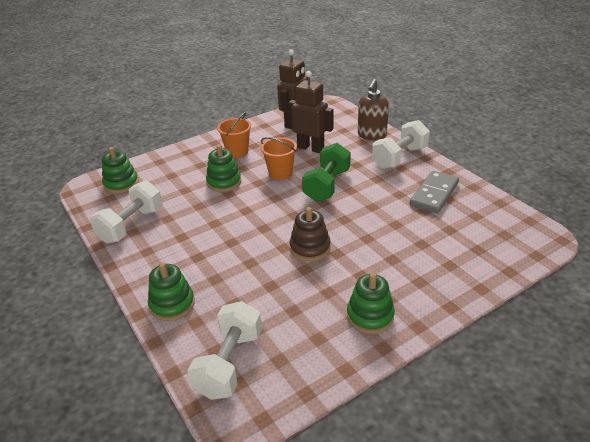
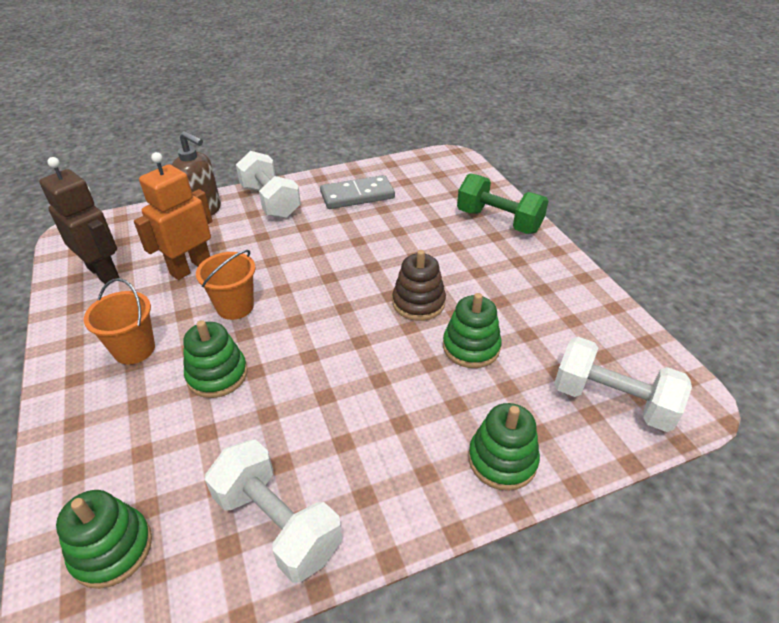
camera: 80 degrees left, 5 degrees up
(310, 148) = (190, 267): brown robot -> orange robot
(327, 185) = (293, 268): green dumbbell -> green dumbbell (498, 221)
(370, 316) = (541, 277): green stacking toy -> green stacking toy (471, 347)
(434, 194) = (357, 195): grey domino -> grey domino turned 60 degrees counterclockwise

